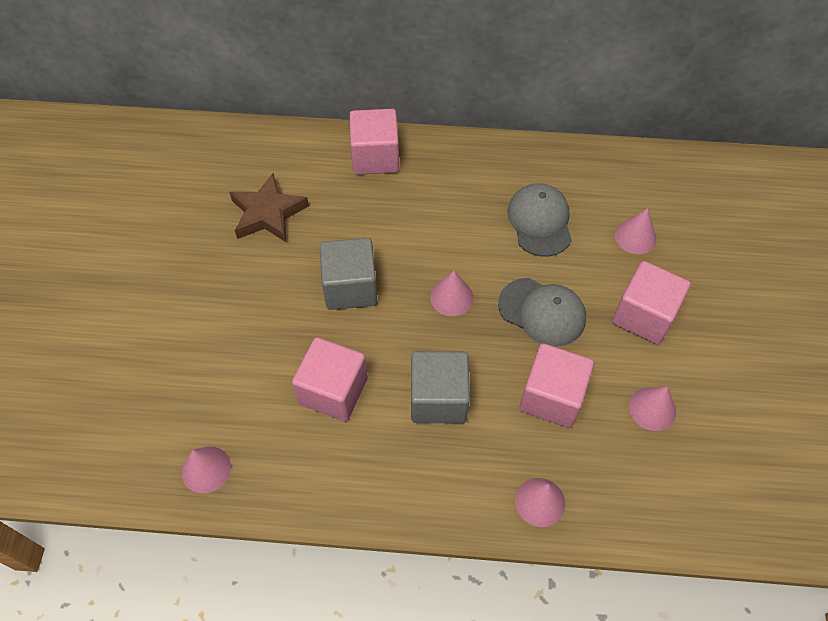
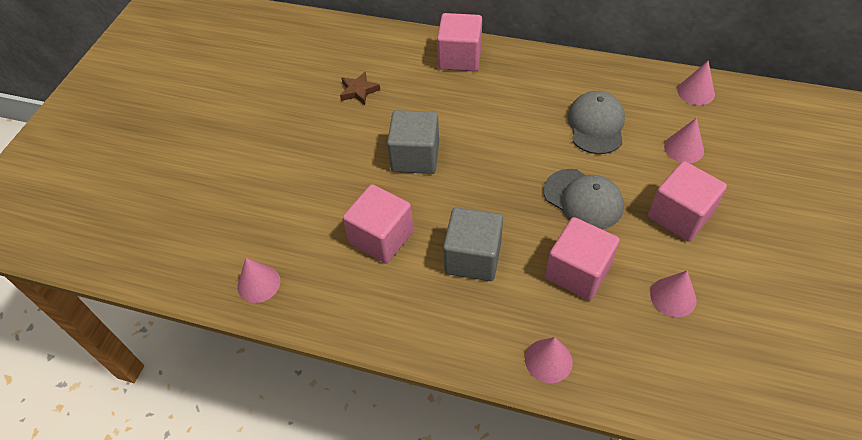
camera: 15 degrees right, 5 degrees down
(268, 213) = (359, 91): brown star -> brown star, size x0.60
(451, 297) = (502, 176): pink cone -> pink cone (696, 92)

